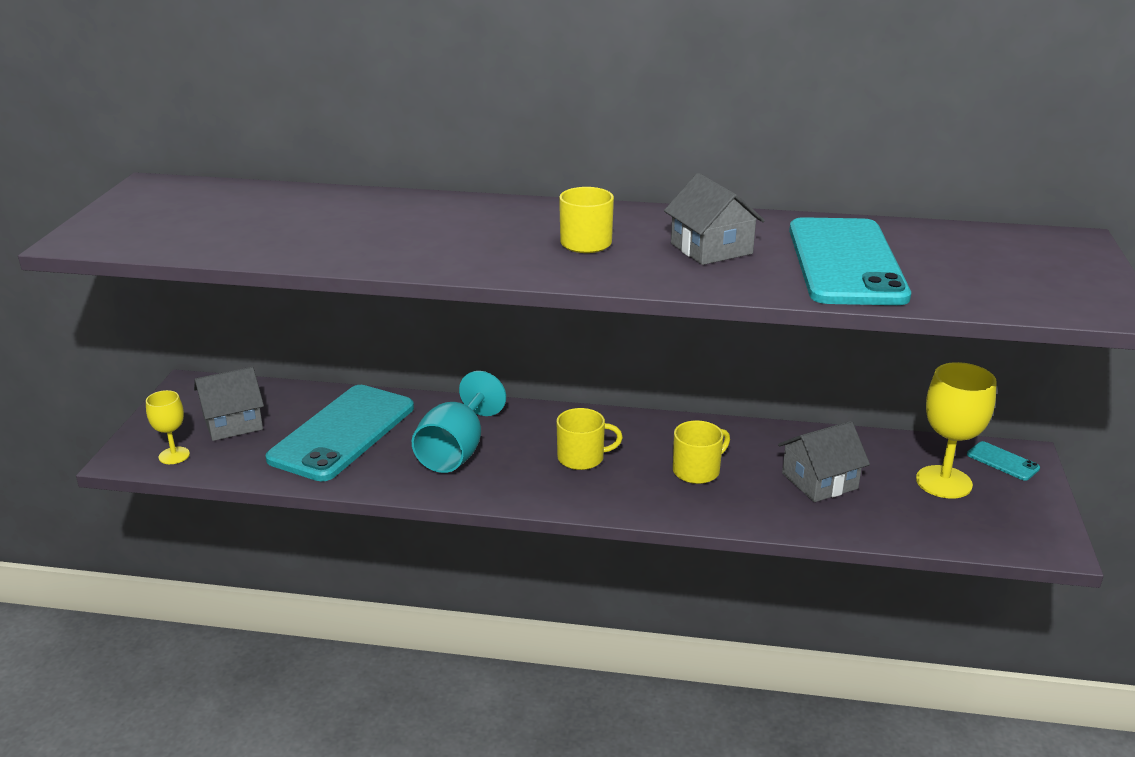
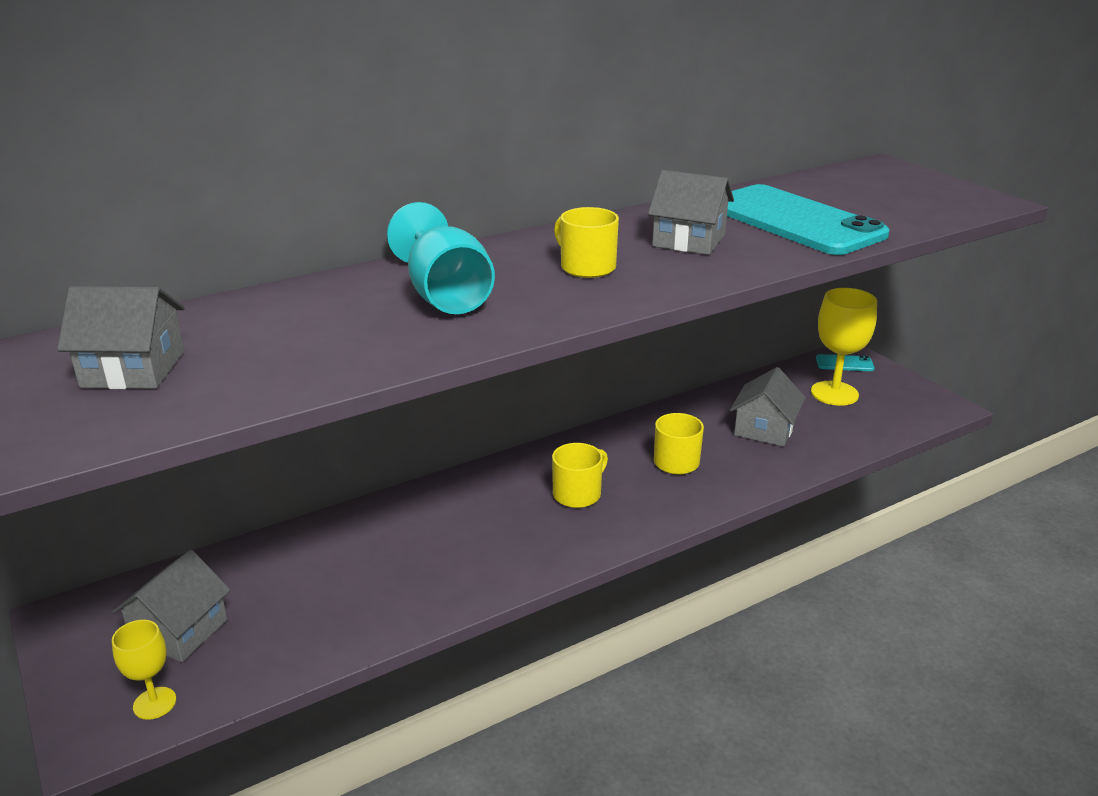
camera: 40 degrees left, 0 degrees up
(207, 215) = (133, 369): none -> grey house
(343, 433) = (324, 579): turquoise phone -> none
(456, 451) = (463, 541): turquoise goblet -> turquoise goblet (445, 295)

